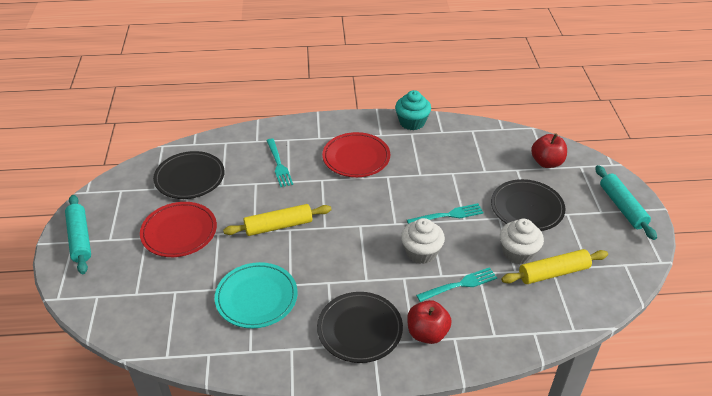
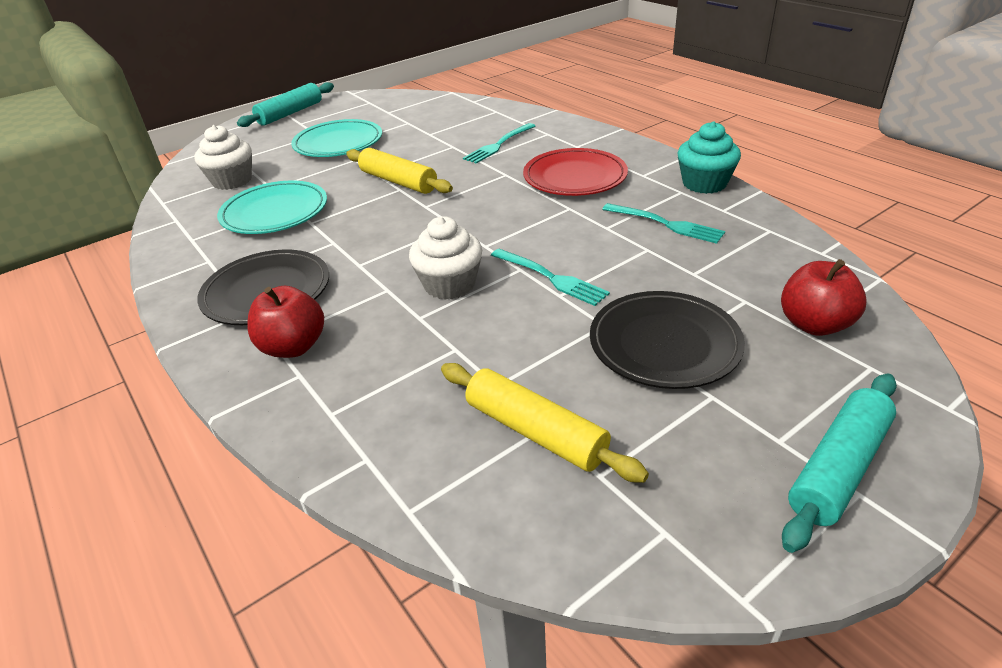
camera: 60 degrees right, 5 degrees down
(179, 232) = (338, 143): red plate -> turquoise plate
(189, 178) = (421, 118): black plate -> none
(459, 285) = (414, 340): turquoise fork -> turquoise fork (666, 224)
(518, 253) = (543, 372): white cupcake -> white cupcake (232, 181)

